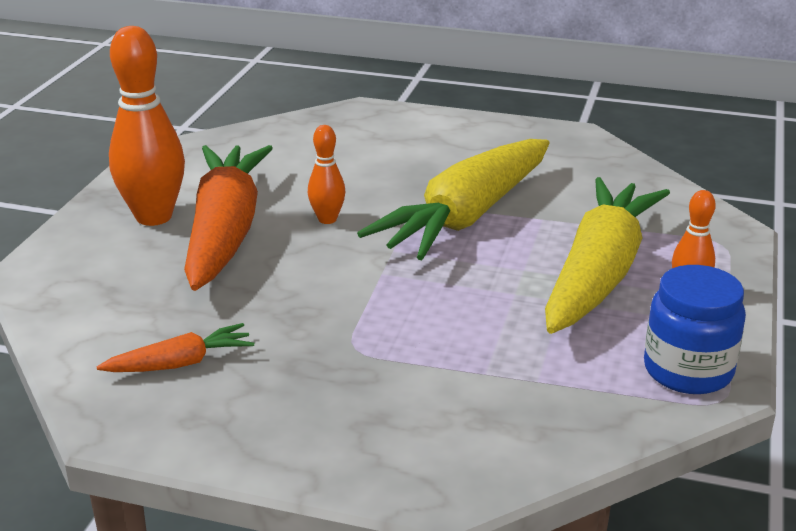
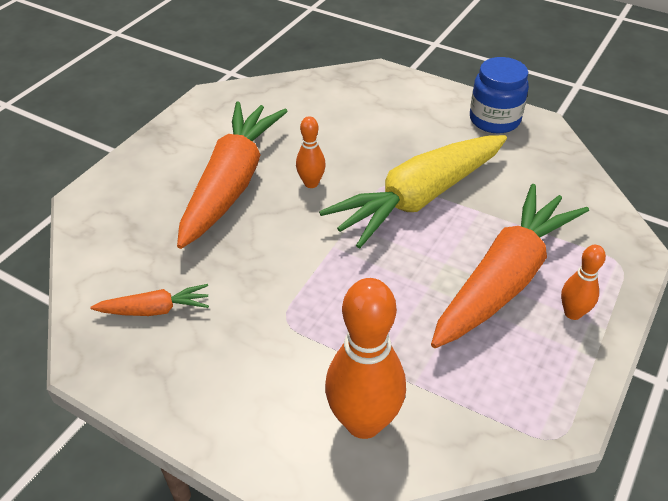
camera: 15 degrees right, 15 degrees up
(154, 217) = (186, 159): orange bowling pin -> orange bowling pin (363, 422)
(599, 274) = (504, 279): yellow carrot -> orange carrot
(688, 371) = (541, 399): blue jar -> blue jar (494, 120)

